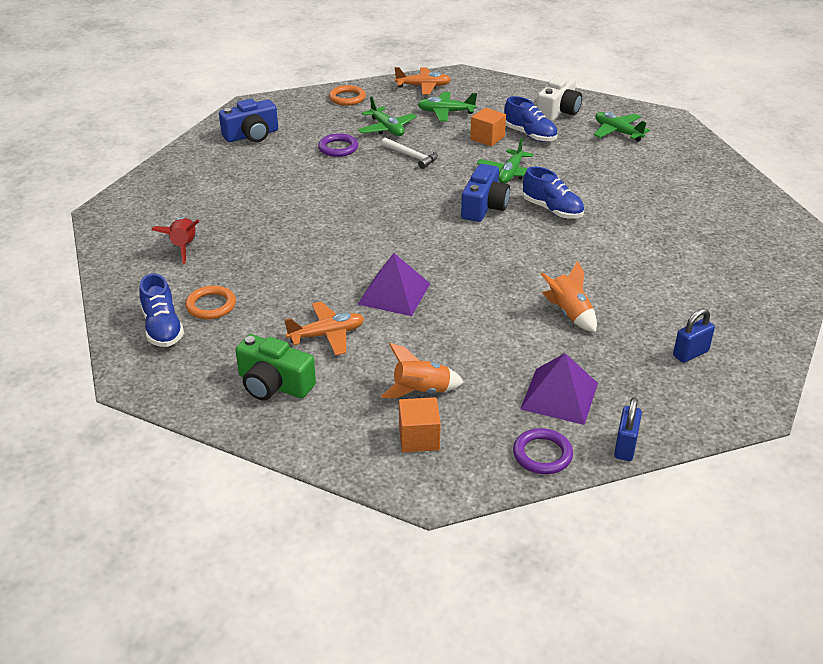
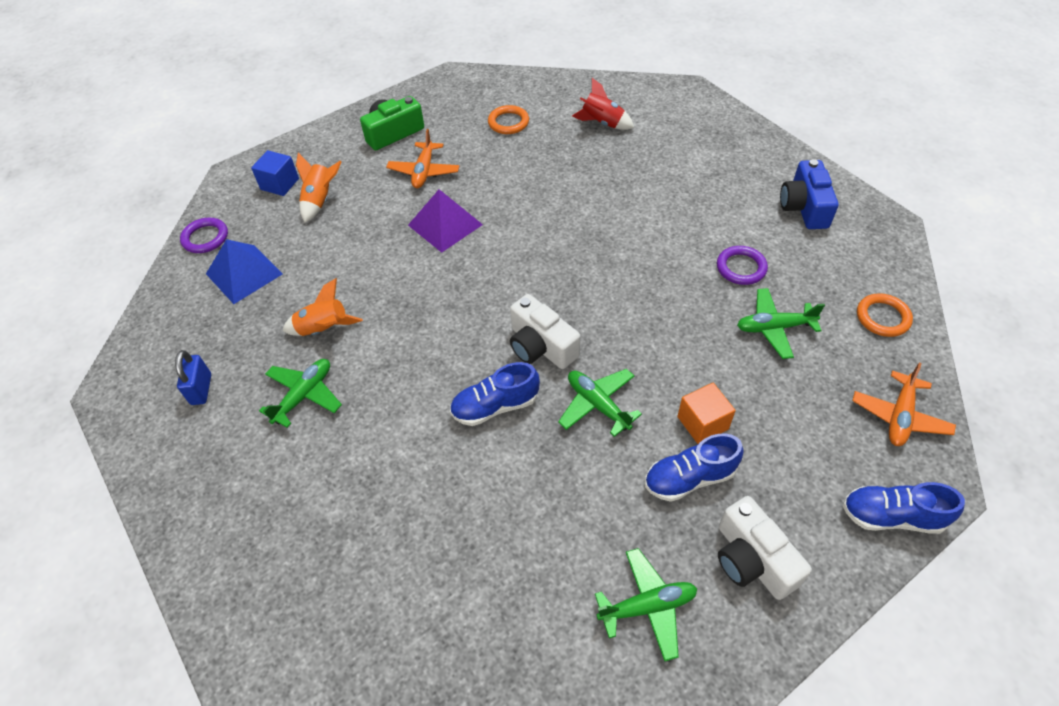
camera: 120 degrees right, 15 degrees up
(163, 328) = (498, 96): blue shoe -> blue shoe (891, 516)
(411, 156) = (689, 325): white hammer -> none
(419, 438) = (280, 184): orange cube -> blue cube
(446, 112) = (800, 408): green plane -> green plane (304, 395)
(484, 206) = (541, 346): blue camera -> white camera
(559, 395) = (244, 273): purple pyramid -> blue pyramid
(625, 446) = (165, 286): blue padlock -> none

